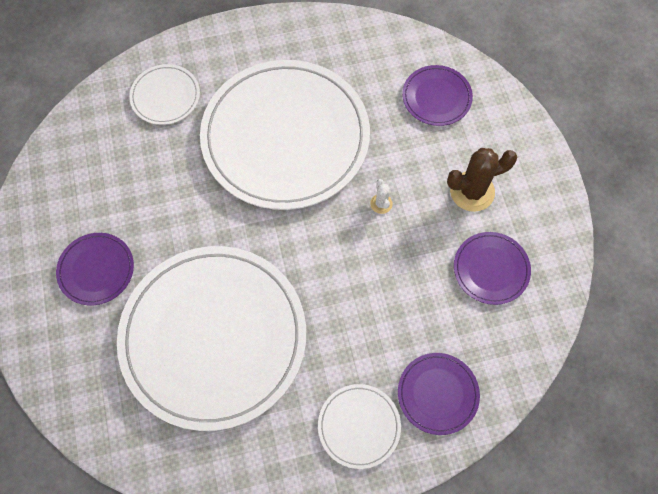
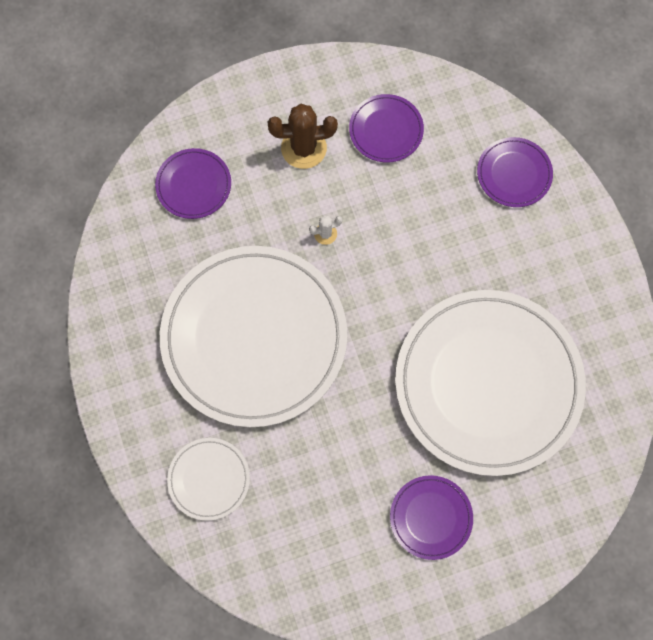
camera: 95 degrees left, 5 degrees up
(359, 426) = (554, 240): white plate -> none
(472, 191) = (303, 148): brown cactus -> brown cactus turned 75 degrees counterclockwise

